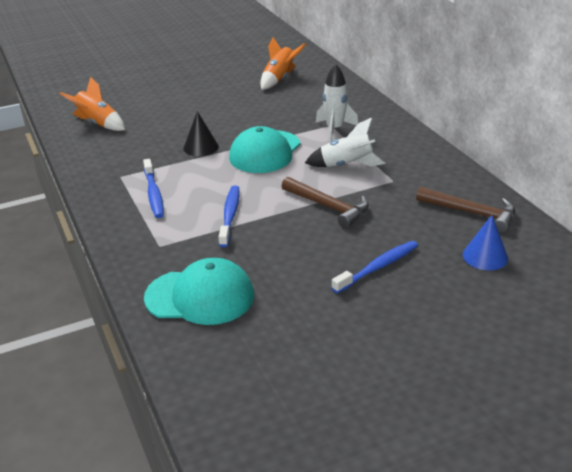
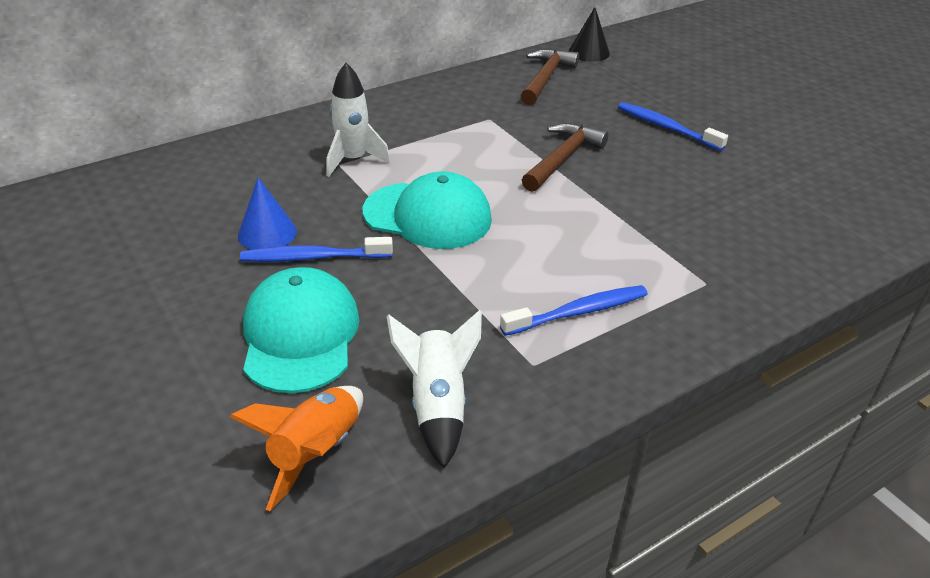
camera: 100 degrees left, 5 degrees up
(200, 296) = (785, 234): turquoise cap -> turquoise cap (300, 335)
(201, 147) = (417, 282): black cone -> black cone (589, 52)
(230, 216) = (610, 231): blue toothbrush -> blue toothbrush (313, 257)
(279, 79) = (146, 221): orange rocket -> none
(346, 165) = (458, 149): white rocket -> white rocket (438, 405)
(485, 256) = (619, 76): blue cone -> blue cone (267, 233)

